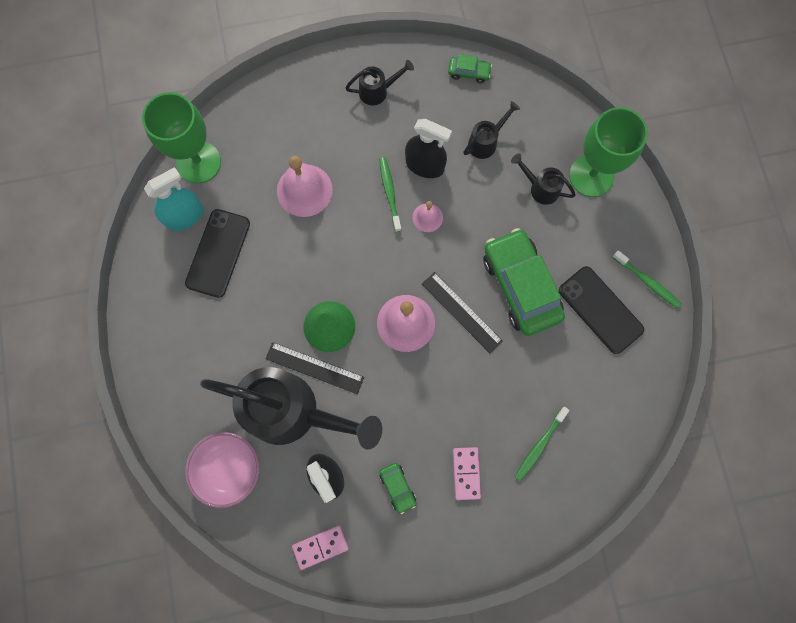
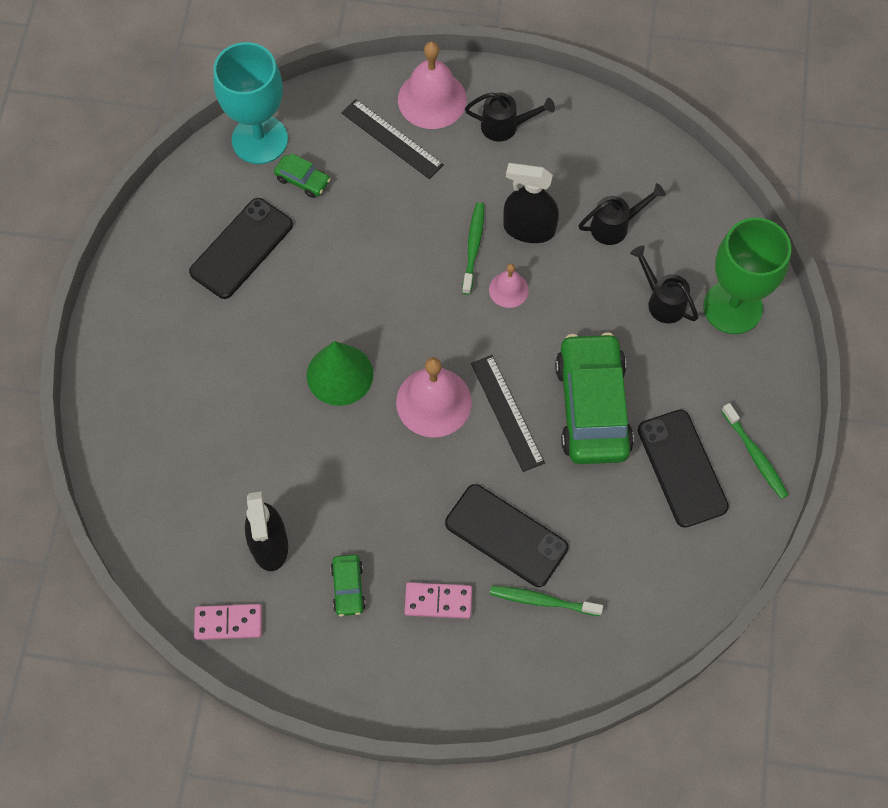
camera: 20 degrees right, 10 degrees down
(185, 216) = (219, 195): turquoise spray bottle -> none
(198, 162) = (260, 140): green goblet -> turquoise goblet
(229, 469) = (156, 496): pink bowl -> none
(292, 412) = (257, 457): black watering can -> none
(304, 190) = (372, 211): pink bell -> pink bell (432, 99)
(314, 367) = (303, 416): black ruler -> black ruler (392, 139)
(425, 165) = (529, 229): black spray bottle -> black spray bottle turned 150 degrees clockwise
(466, 473) = (438, 601): pink domino -> pink domino turned 75 degrees clockwise
(469, 72) = (626, 139): green car -> green car (303, 180)
(496, 406) = (506, 535): none -> black phone
(539, 445) = (542, 601): green toothbrush -> green toothbrush turned 45 degrees clockwise

